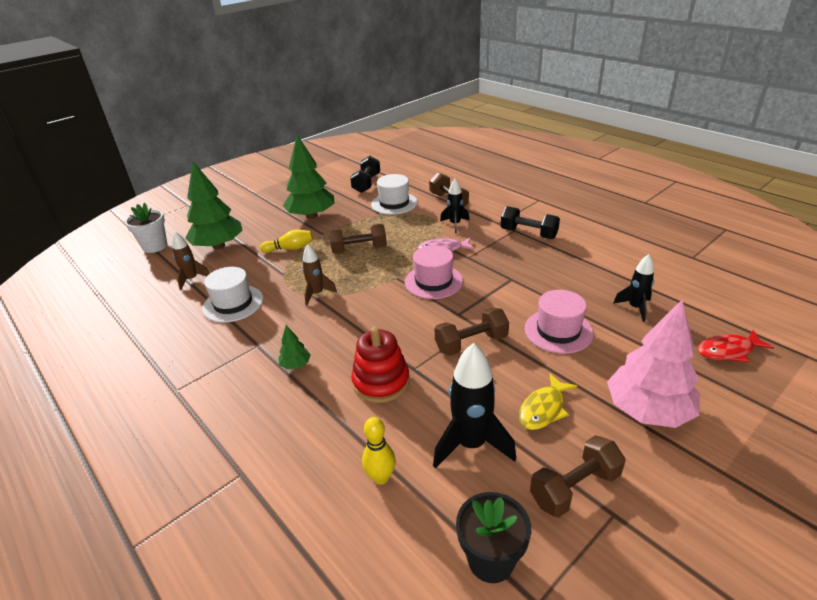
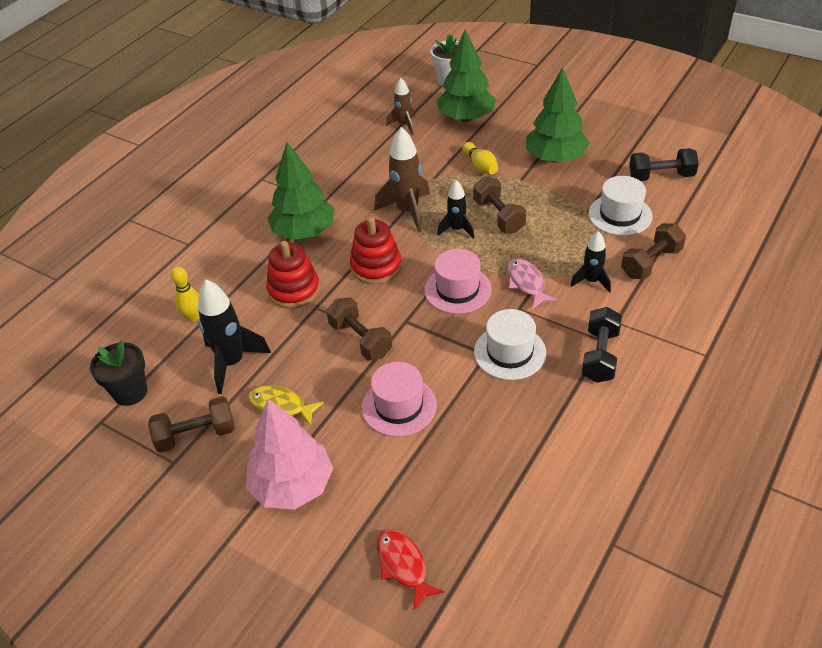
camera: 75 degrees right, 10 degrees up
(233, 303) = (376, 164): white hat -> white hat (510, 352)
(296, 365) = (304, 232): green tree -> green tree, size x2.31
(317, 294) = (407, 211): brown rocket -> brown rocket, size x1.66
(379, 322) = (376, 267): none -> red stacking toy
(574, 488) = (196, 435): brown dumbbell -> brown dumbbell turned 60 degrees counterclockwise
(635, 308) = (463, 475): black rocket -> black rocket (457, 229)

